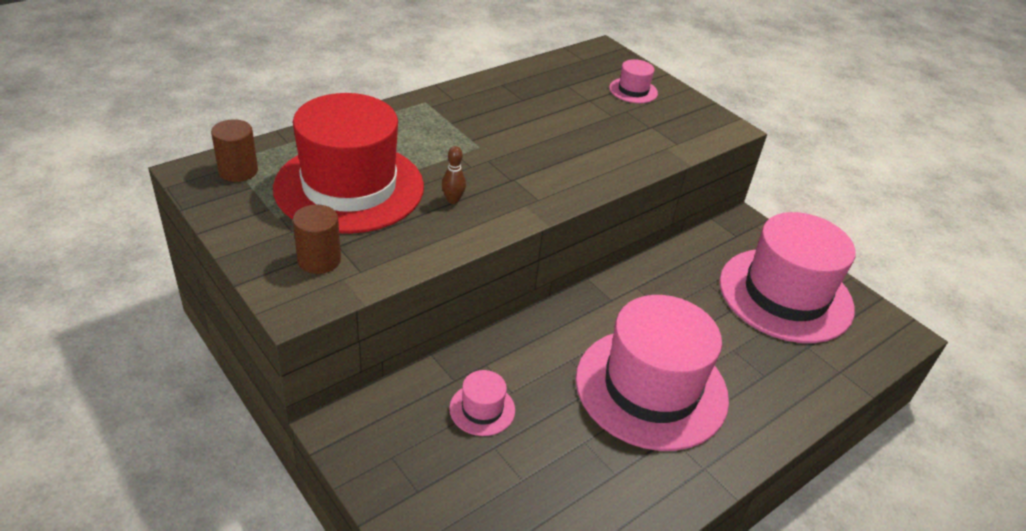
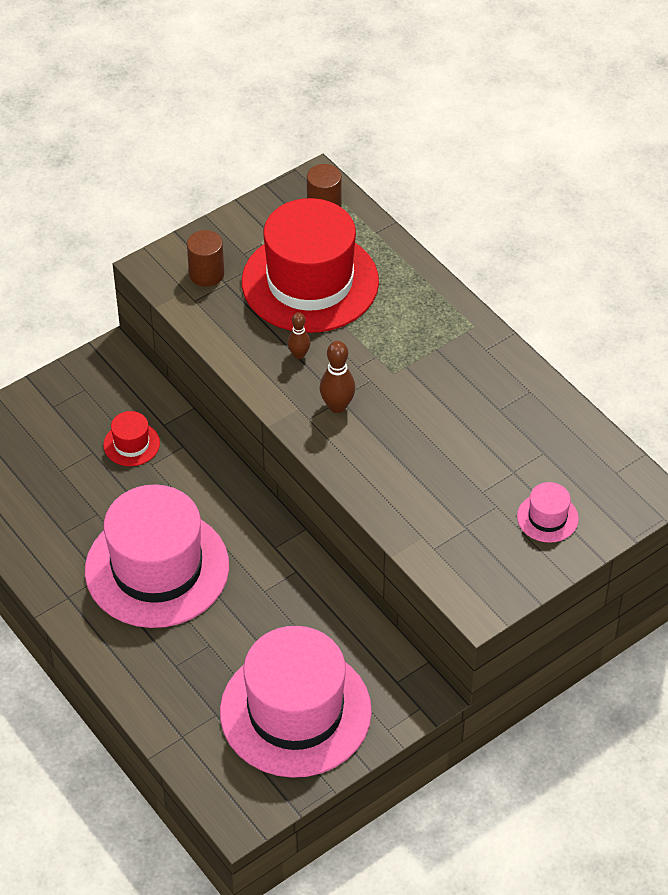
camera: 95 degrees right, 10 degrees up
(482, 409) = (131, 444): pink hat -> red hat
(521, 181) = (337, 406): none -> brown bowling pin

